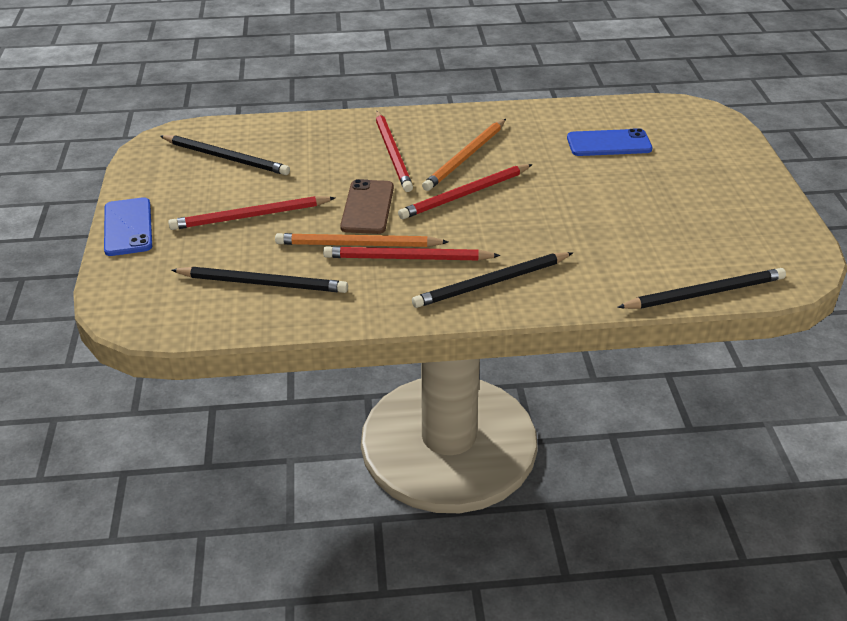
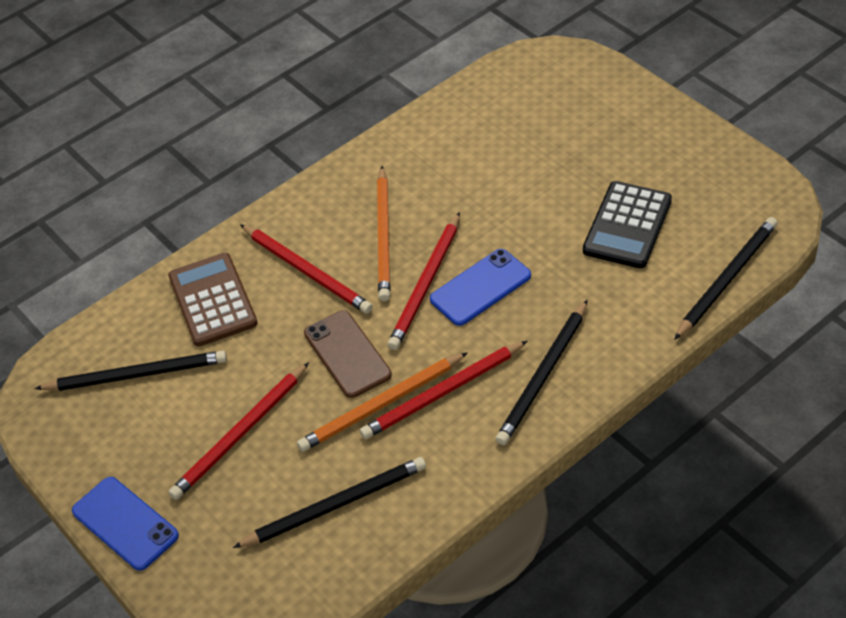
camera: 30 degrees left, 10 degrees up
(316, 142) = (213, 300): none -> brown calculator
(609, 143) = (503, 144): blue phone -> blue phone (480, 287)
(655, 226) = (627, 226): none -> black calculator

